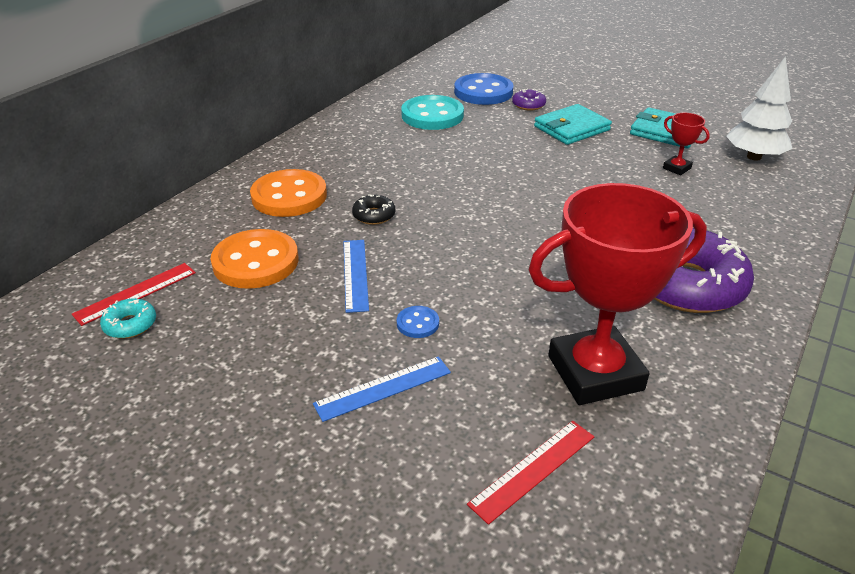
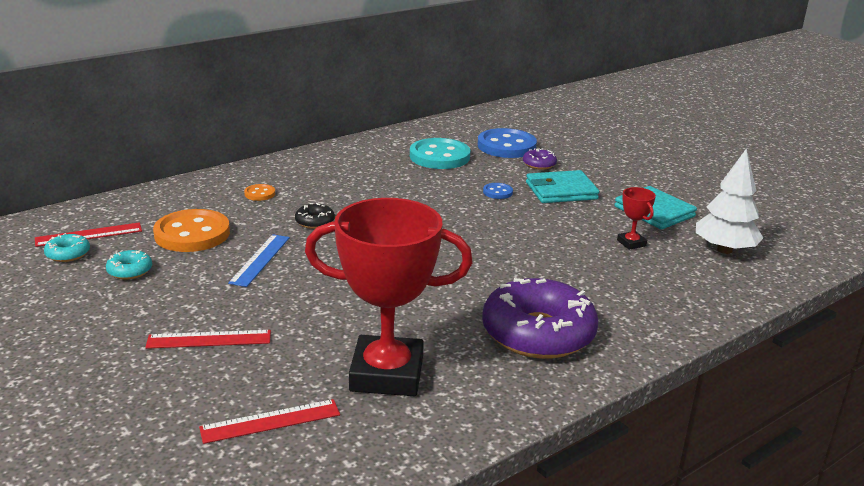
camera: 20 degrees right, 10 degrees down
(222, 327) = (130, 271): none -> turquoise donut
(289, 196) = (260, 194): orange button -> orange button, size x0.45
(383, 388) = (209, 339): blue ruler -> red ruler
(417, 323) = (276, 304): blue button -> blue button (497, 192)

